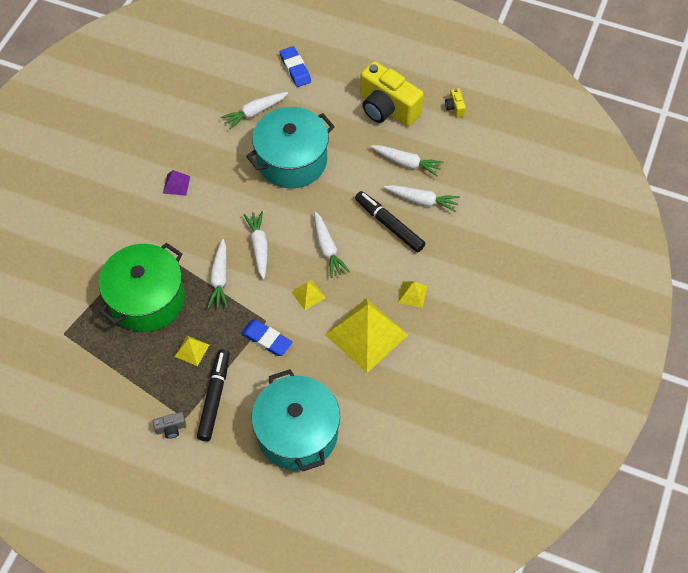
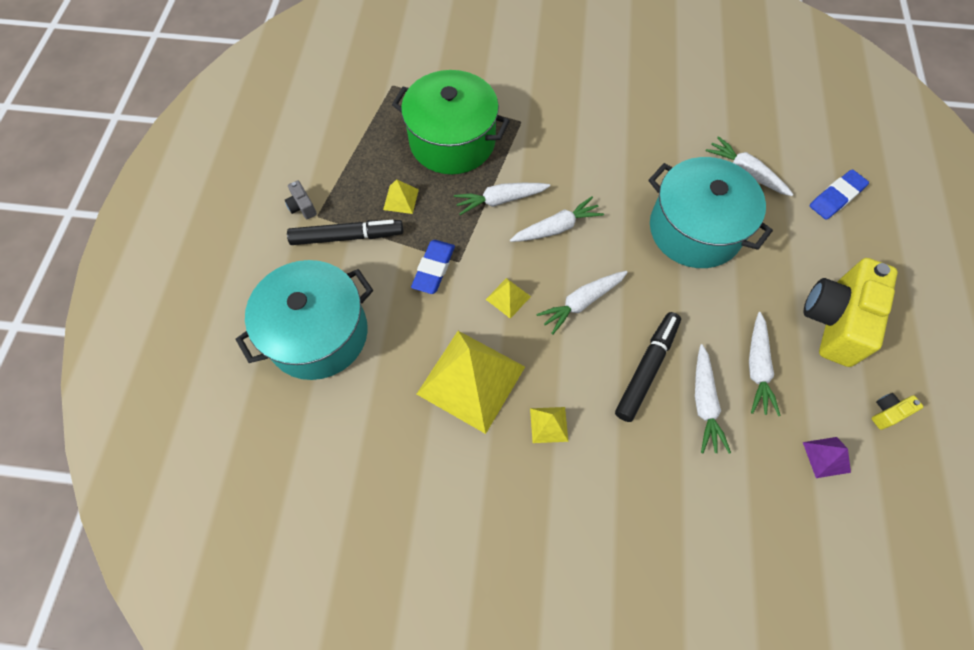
camera: 75 degrees right, 5 degrees up
(176, 184) = (608, 125): purple pyramid -> purple pyramid (826, 457)

